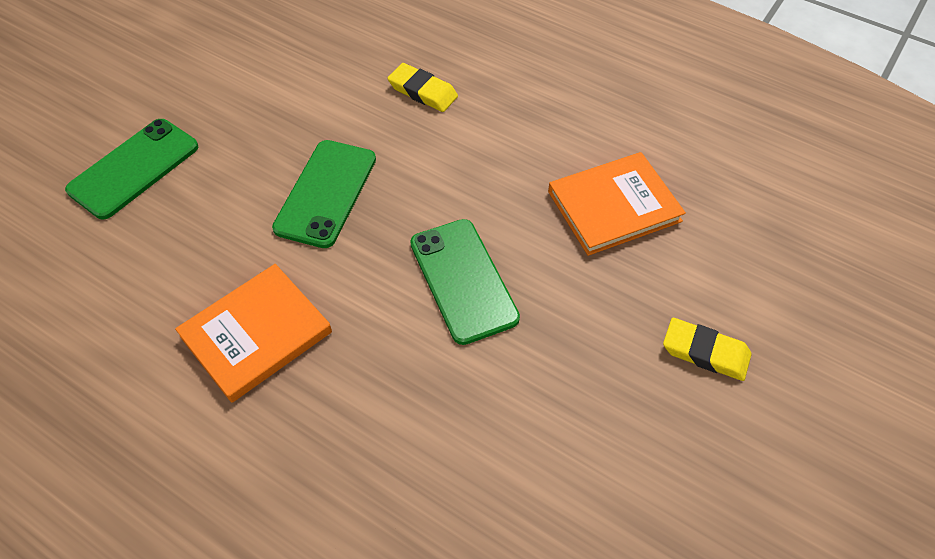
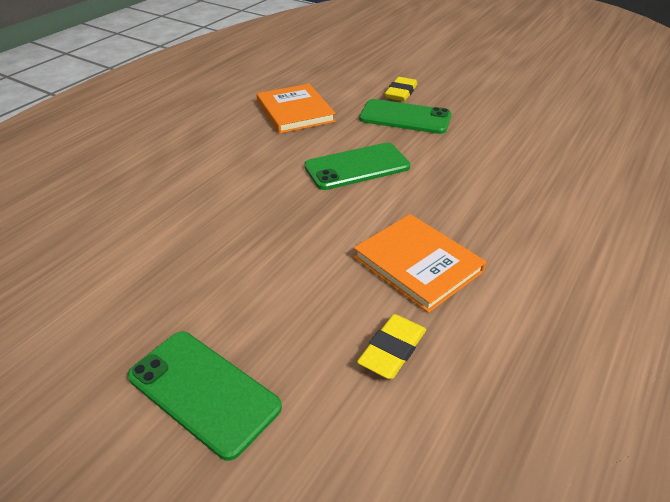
camera: 90 degrees left, 15 degrees down
(326, 193) = (265, 236): green phone -> green phone (405, 117)
(423, 91) = (154, 187): yellow eraser -> yellow eraser (392, 350)

